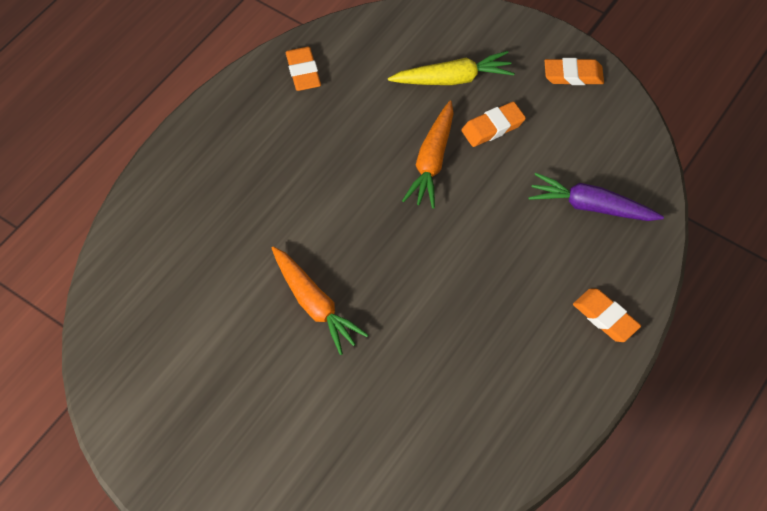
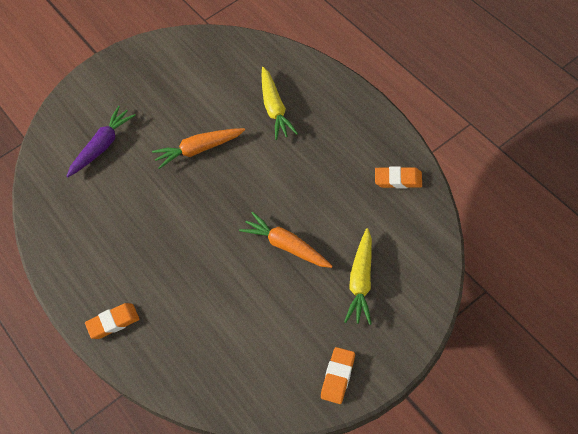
camera: 115 degrees right, 0 degrees up
(220, 230) = (275, 108): none -> yellow carrot
(493, 127) = (304, 297): orange eraser -> none
(591, 206) = (206, 345): purple carrot -> purple carrot (102, 146)

